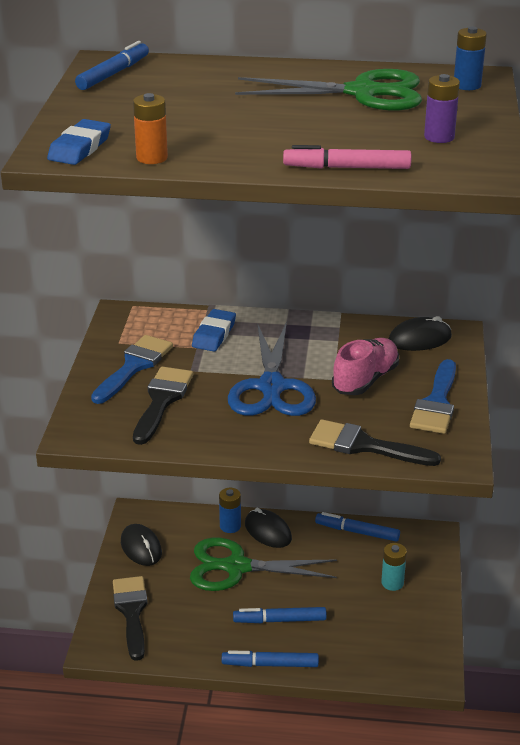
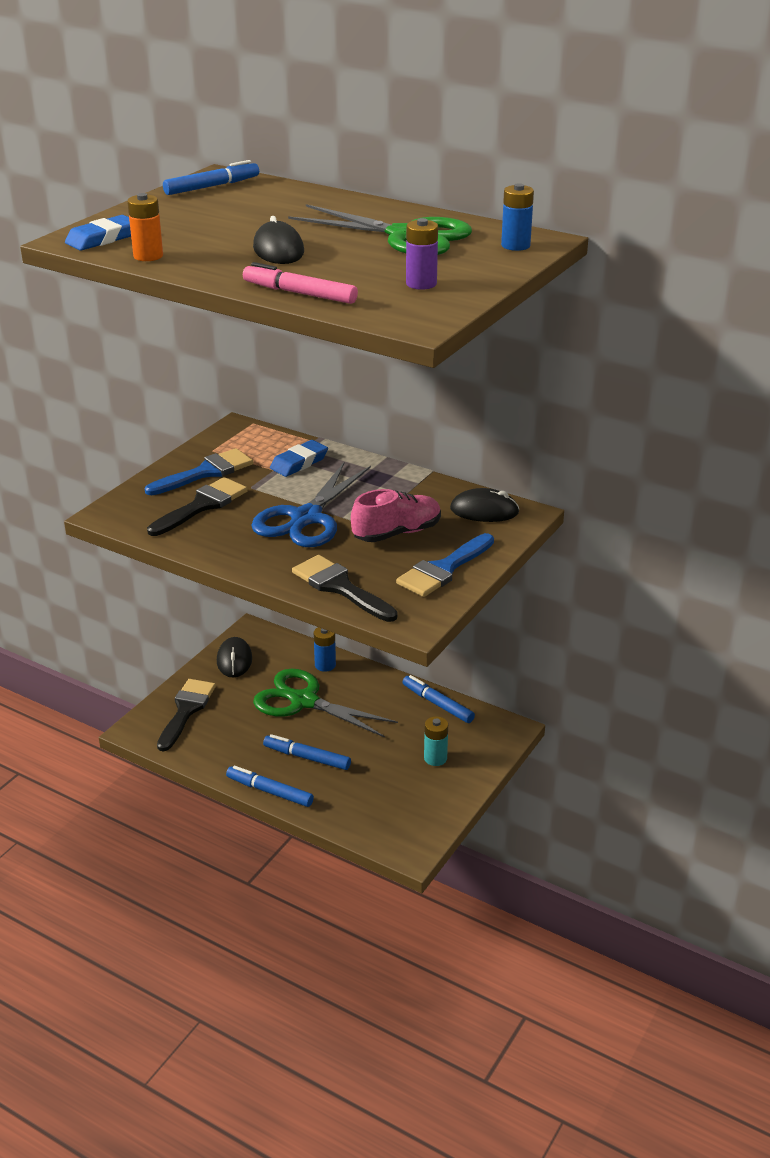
camera: 25 degrees right, 0 degrees up
(268, 531) = (355, 679): black mouse -> black mouse (278, 250)

